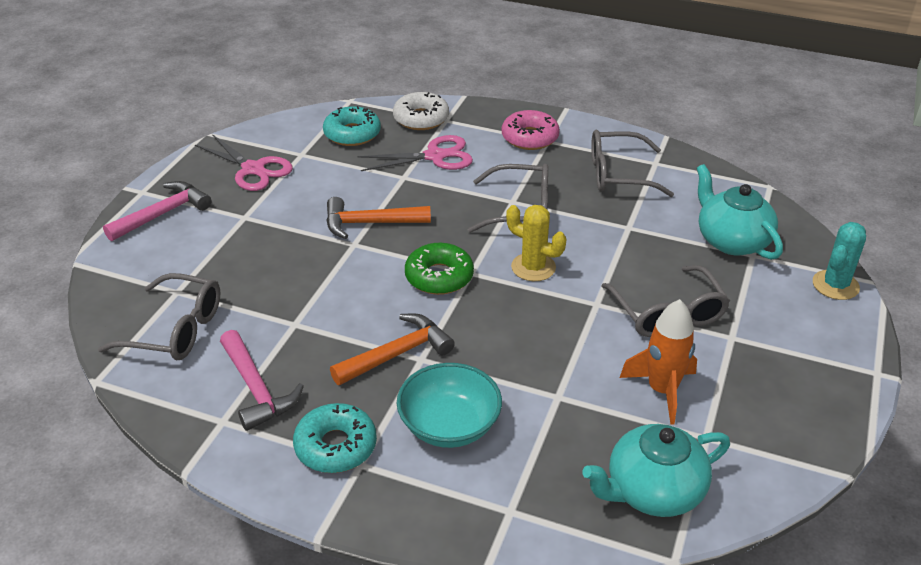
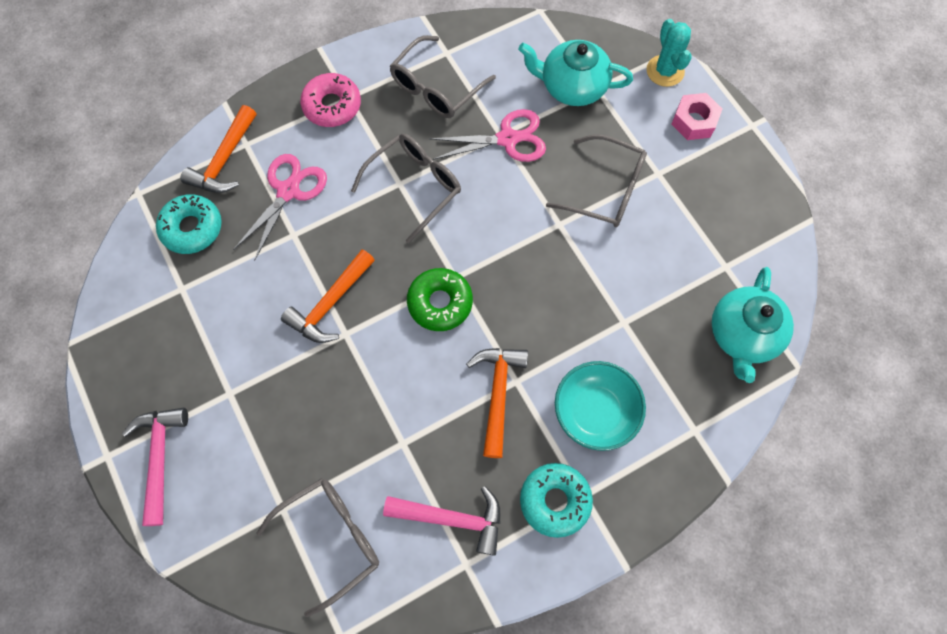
camera: 50 degrees left, 30 degrees up
(253, 169) = (165, 342): pink scissors -> pink scissors (508, 139)
(421, 119) = (224, 160): white donut -> orange hammer
(533, 267) = (486, 232): yellow cactus -> none
(662, 390) = (669, 256): orange rocket -> none
(817, 331) = (694, 121): none -> pink nut

